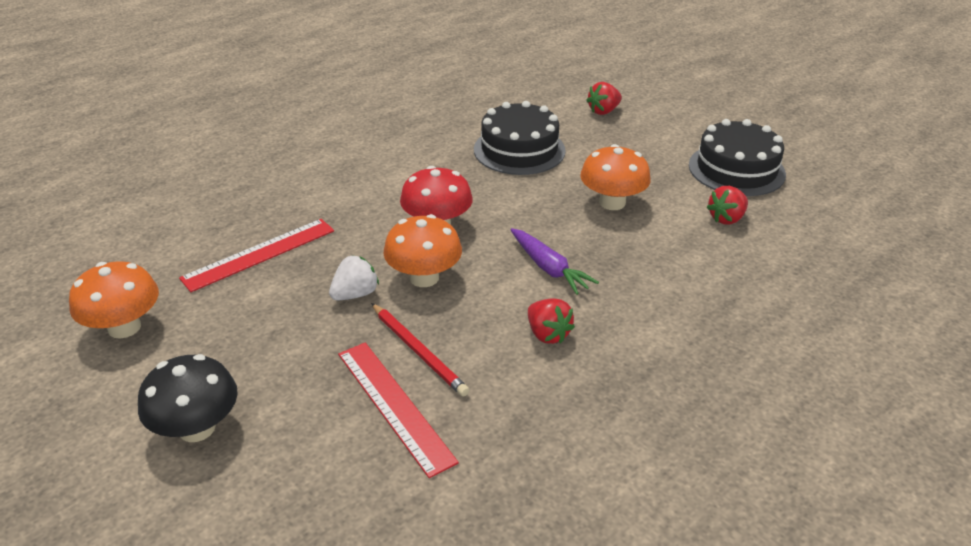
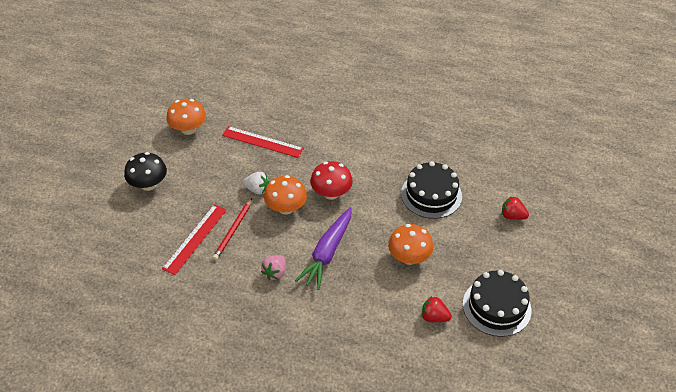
camera: 60 degrees right, 10 degrees up
(547, 334) = (275, 273): red strawberry -> pink strawberry
(549, 268) = (327, 253): purple carrot -> purple carrot, size x1.52

